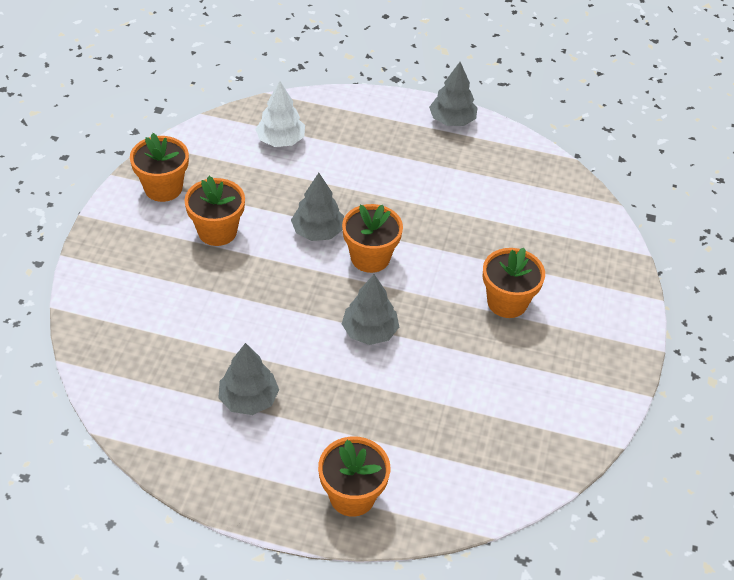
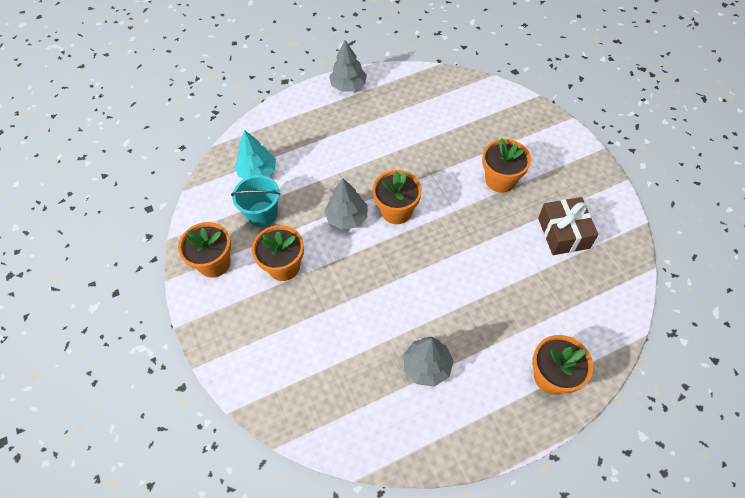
camera: 35 degrees left, 10 degrees up
(246, 177) = (262, 214): none -> turquoise bucket
(281, 140) = (257, 172): white tree -> turquoise tree
(369, 331) = (447, 260): grey tree -> none
(515, 392) = (563, 233): none -> brown gift

